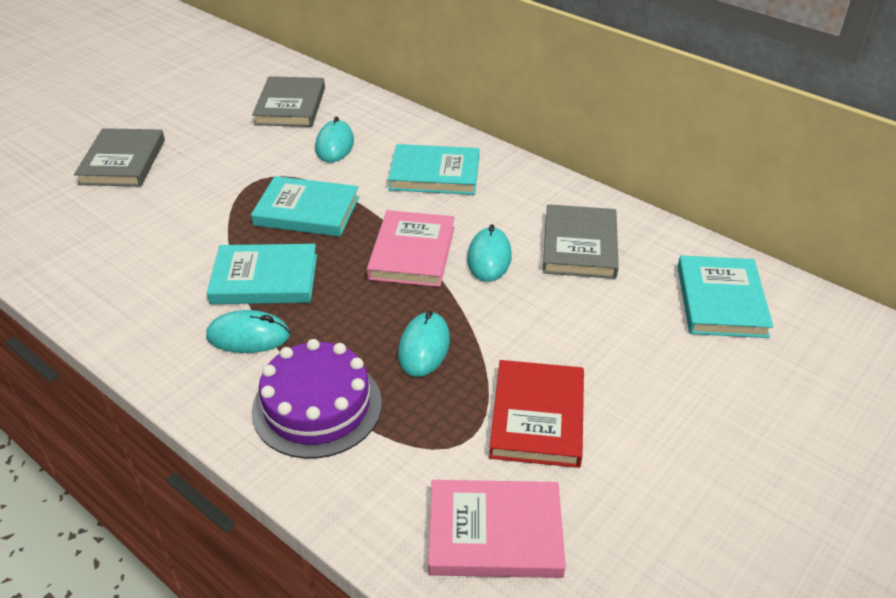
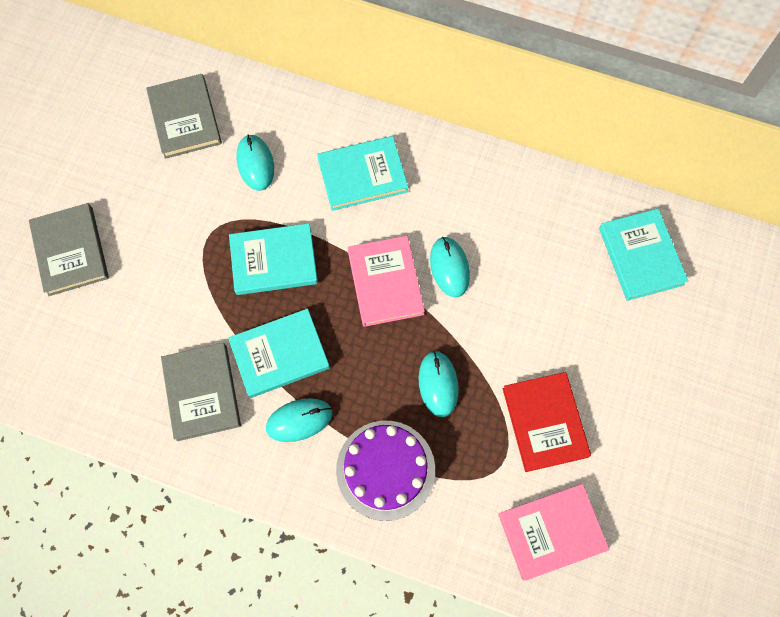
camera: 20 degrees left, 30 degrees up
(579, 246) = (516, 228): grey book -> grey book (202, 392)

